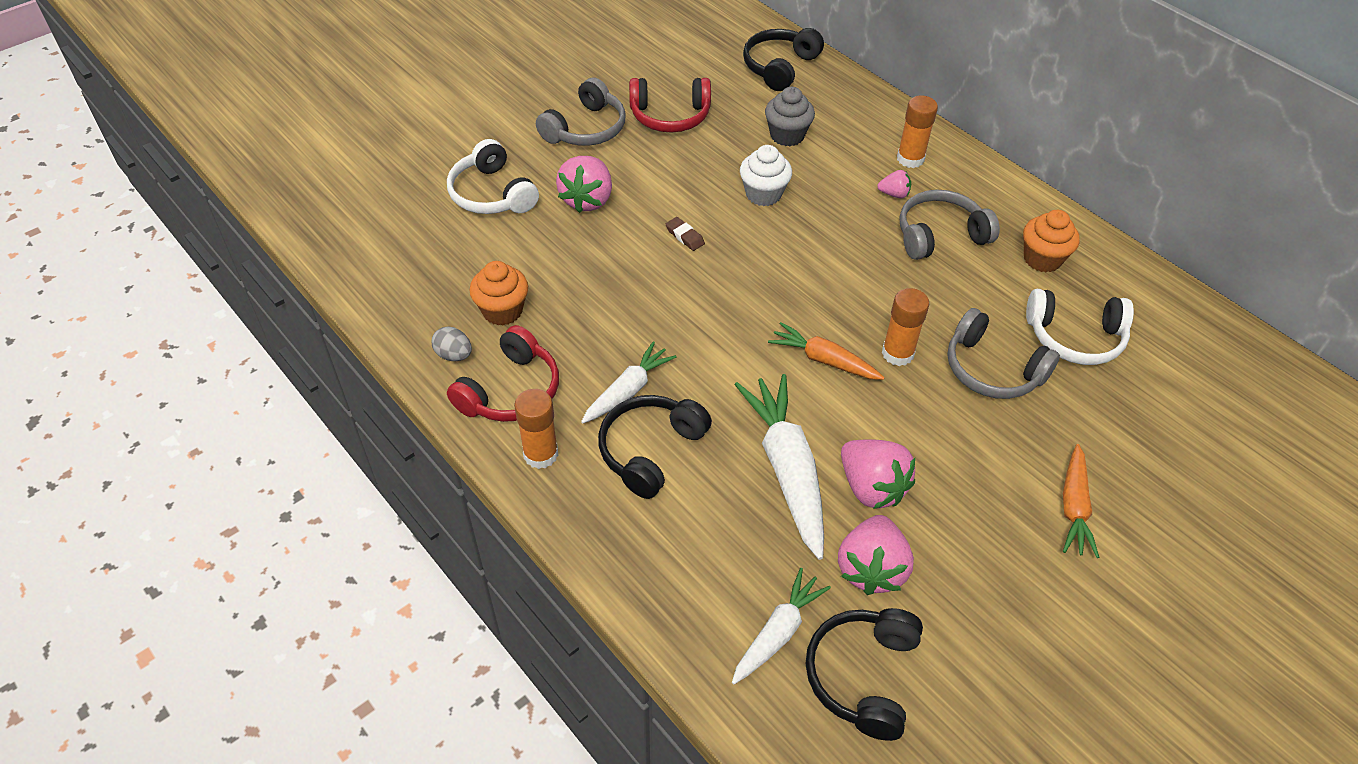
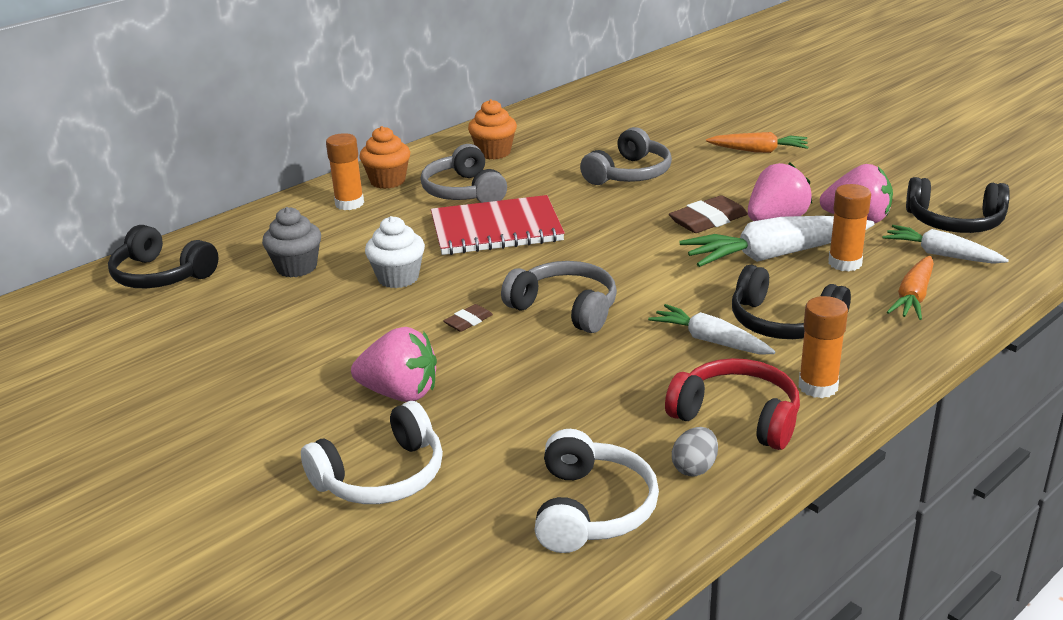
camera: 90 degrees left, 20 degrees down
(502, 311) = (610, 438): orange cupcake -> orange cupcake (388, 181)
(585, 129) = (249, 408): grey headphones -> grey headphones (565, 308)
(670, 116) = (238, 344): red headphones -> none
(824, 360) = (638, 241): orange carrot -> orange carrot (913, 297)
(854, 257) = (496, 229): none -> red notebook
(871, 424) = (708, 220): none -> brown eraser
(894, 194) = (403, 211): pink strawberry -> none
(897, 353) = (621, 210): orange glue stick -> orange glue stick (845, 263)
(1075, 337) = (585, 144): white headphones -> white headphones (591, 509)

